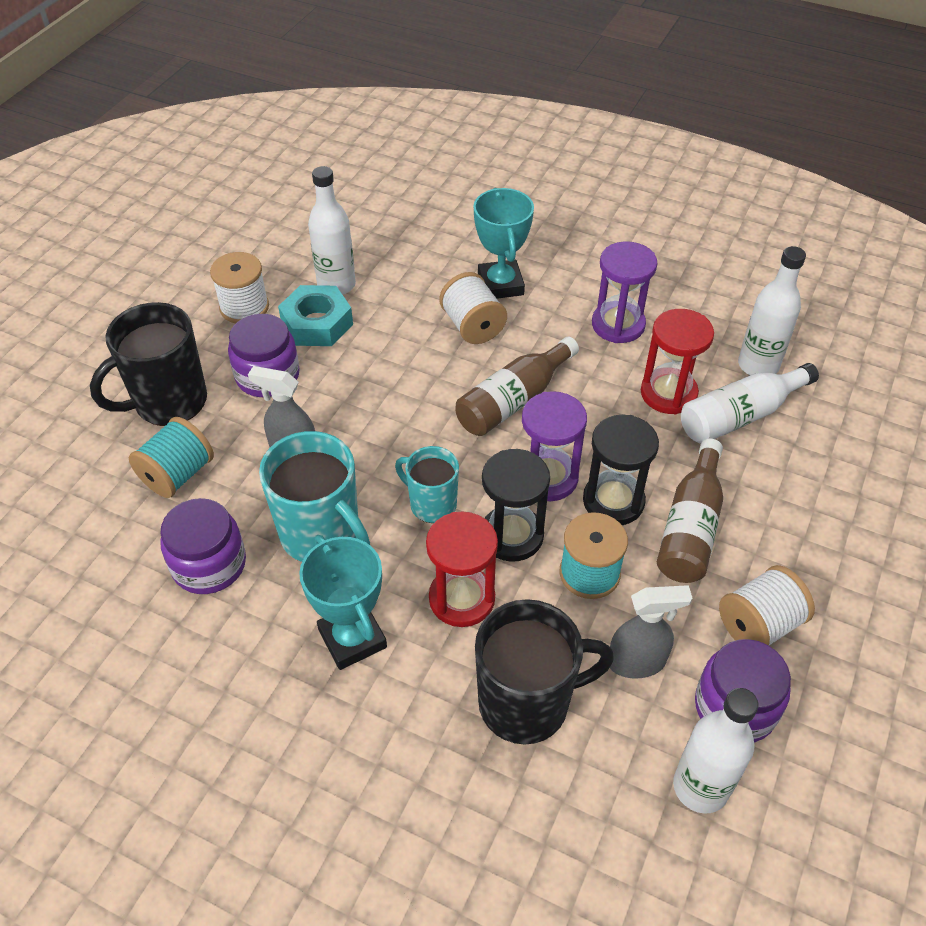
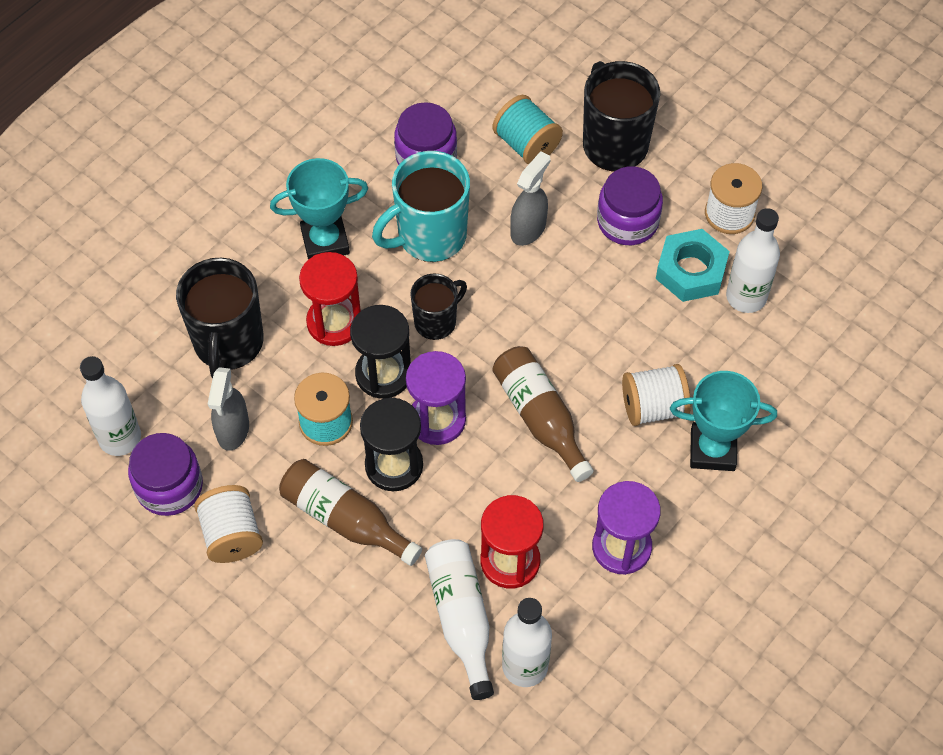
camera: 105 degrees right, 10 degrees up
(431, 504) = (436, 321): turquoise mug -> black mug

